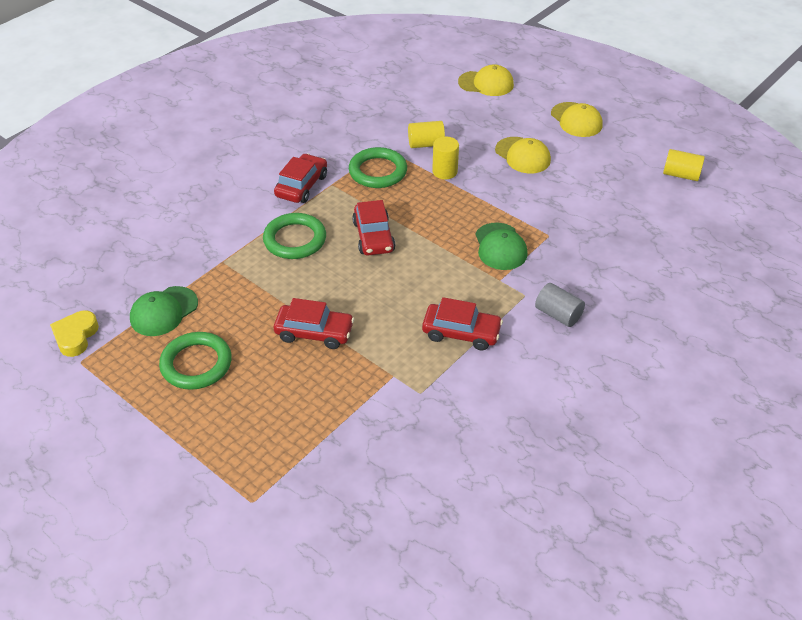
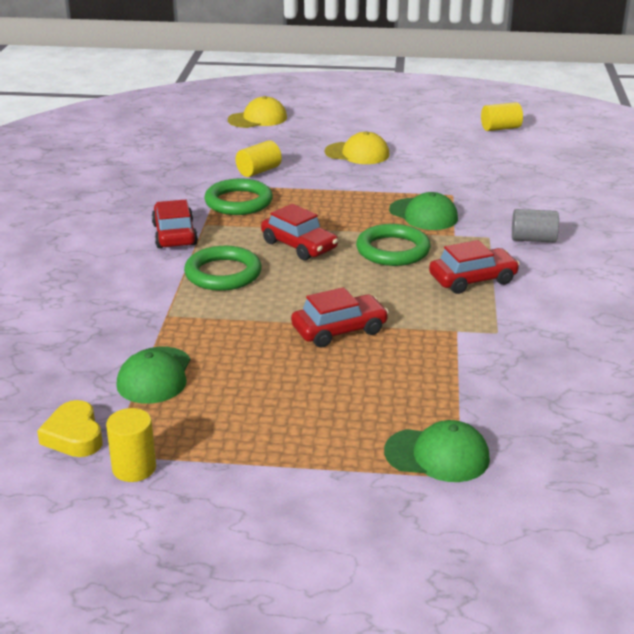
camera: 35 degrees left, 15 degrees down
(196, 364) = (250, 400): green ring -> green ring (393, 250)
(257, 477) = (437, 455): none -> green cap
(445, 171) = (303, 183): yellow cylinder -> yellow cylinder (134, 468)
(576, 120) = (370, 120): yellow cap -> none

